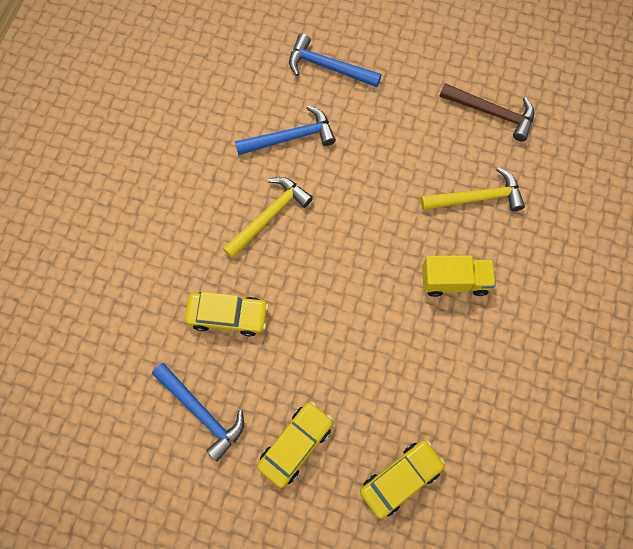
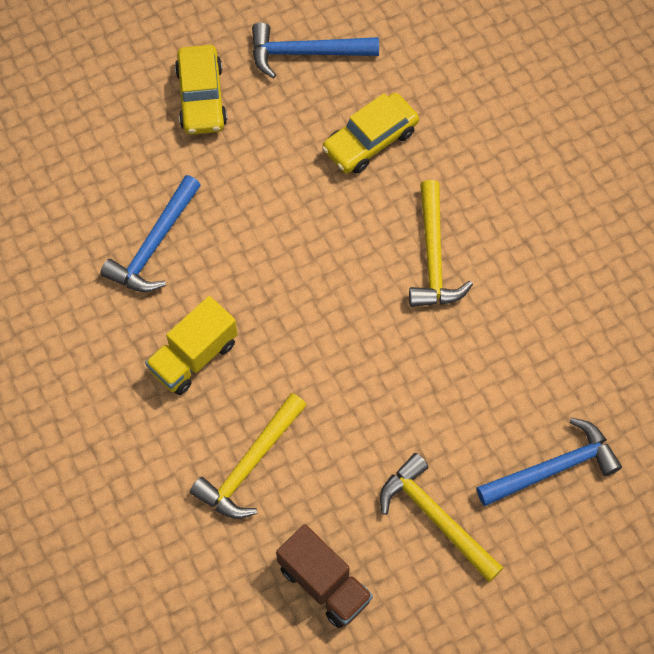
camera: 135 degrees right, 5 degrees down
(291, 137) = (502, 352): blue hammer -> blue hammer (154, 245)
(400, 479) = (86, 148): yellow car -> none
(408, 94) = (436, 517): none -> yellow hammer
(492, 113) = (324, 583): brown hammer -> brown truck

